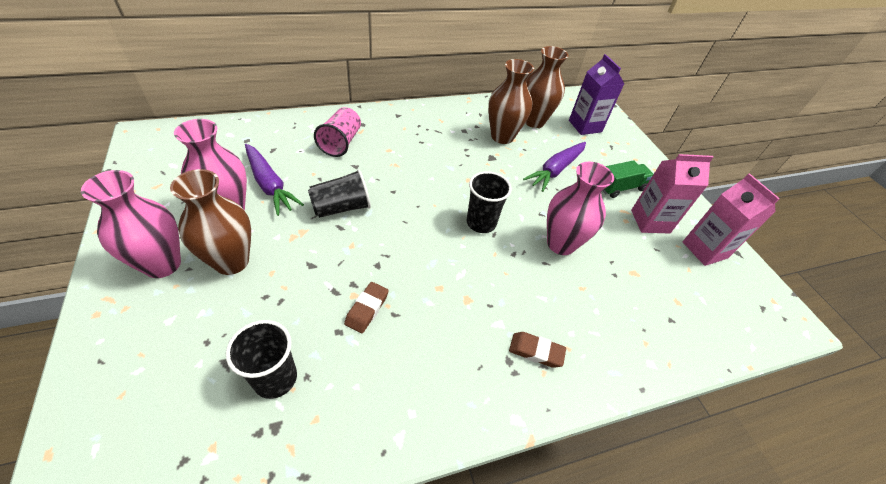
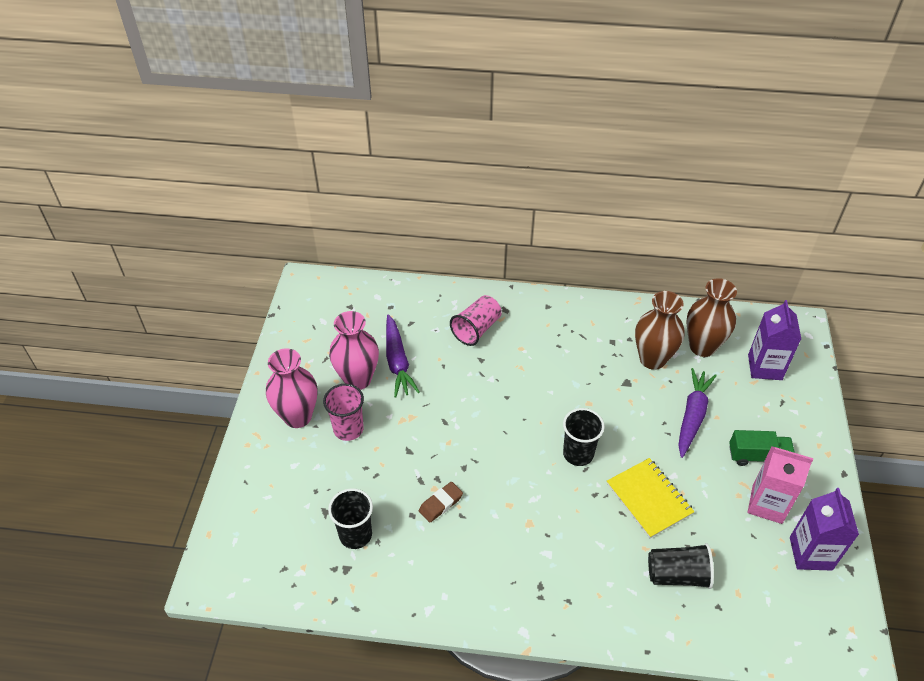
camera: 30 degrees right, 0 degrees up
(231, 261) = (348, 429): brown vase -> pink cup
(341, 207) = (452, 402): black cup -> black cup (677, 575)
(536, 351) = (568, 587): brown eraser -> none
(555, 170) = (692, 416): purple carrot -> purple carrot turned 135 degrees clockwise
(561, 244) = (649, 499): pink vase -> yellow notebook
(704, 250) = (810, 553): pink carton -> purple carton

